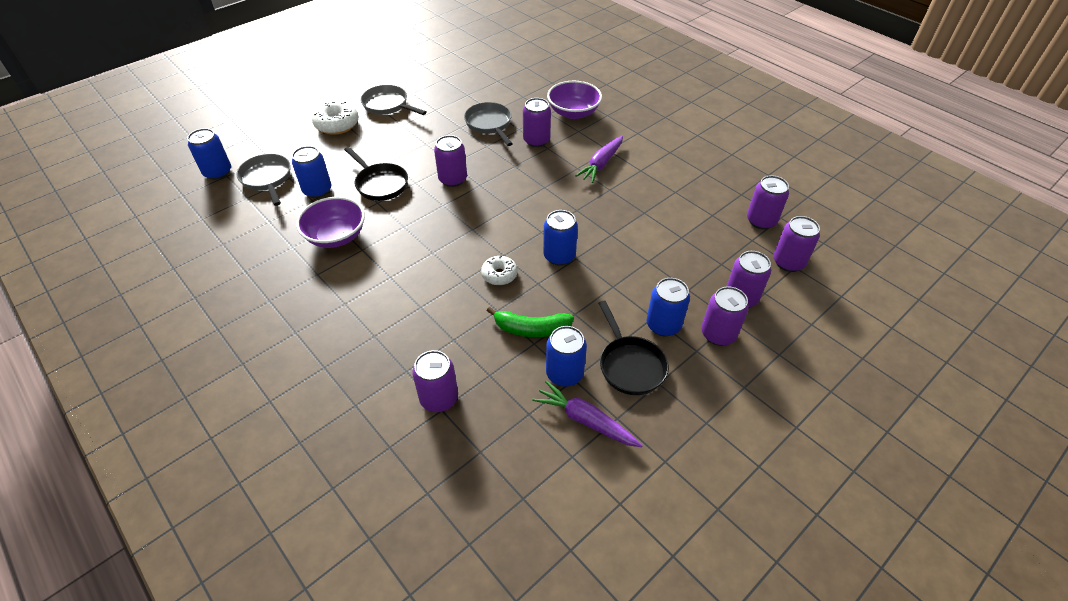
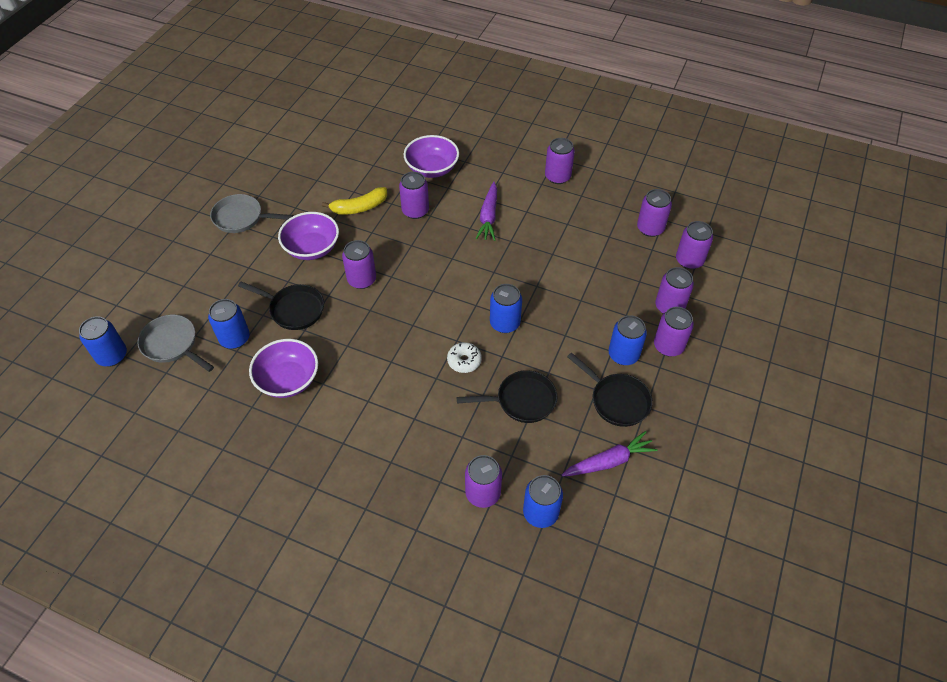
camera: 25 degrees left, 5 degrees up
(337, 124) = (203, 258): white donut -> none
(428, 143) = (312, 248): none -> purple bowl
(489, 124) = (359, 207): grey pan -> yellow banana
(531, 329) = (521, 401): green banana -> black pan
(564, 374) = (570, 429): blue can -> blue can (540, 513)
(585, 420) = (609, 461): purple carrot -> purple carrot turned 150 degrees clockwise
(689, 150) = (557, 177): none -> purple can

